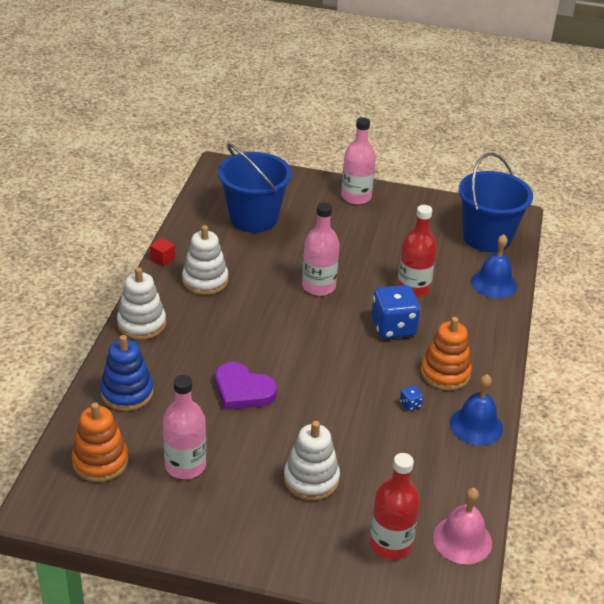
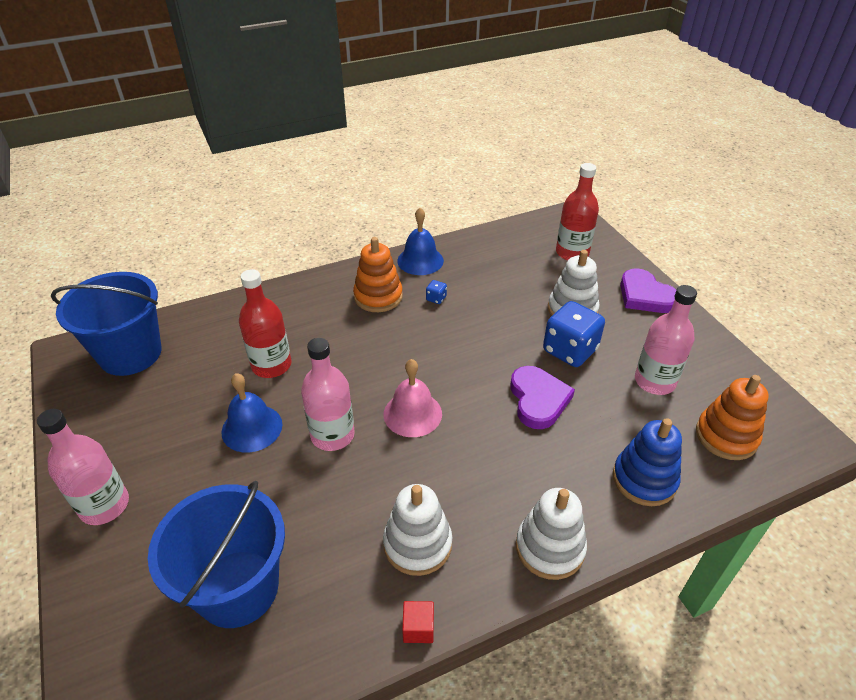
camera: 125 degrees left, 5 degrees up
(276, 547) = (645, 296): none -> purple heart
(393, 327) = (347, 350): blue dice -> blue dice (570, 350)
(462, 540) = (529, 229): pink bell -> pink bell (412, 413)
(494, 283) = (216, 319): blue bell -> blue bell (252, 428)

